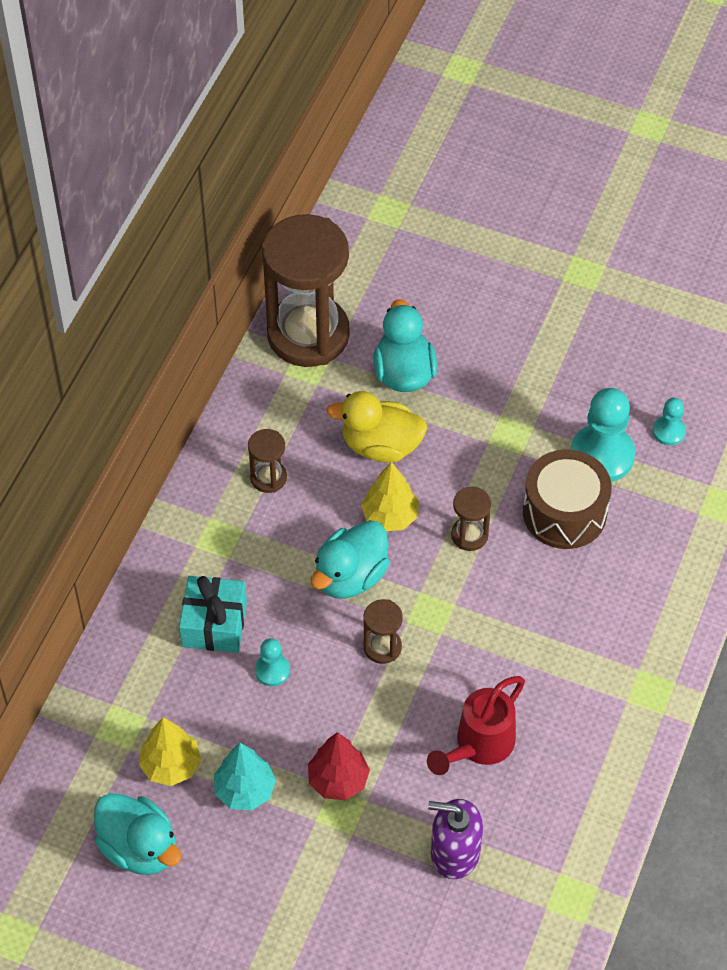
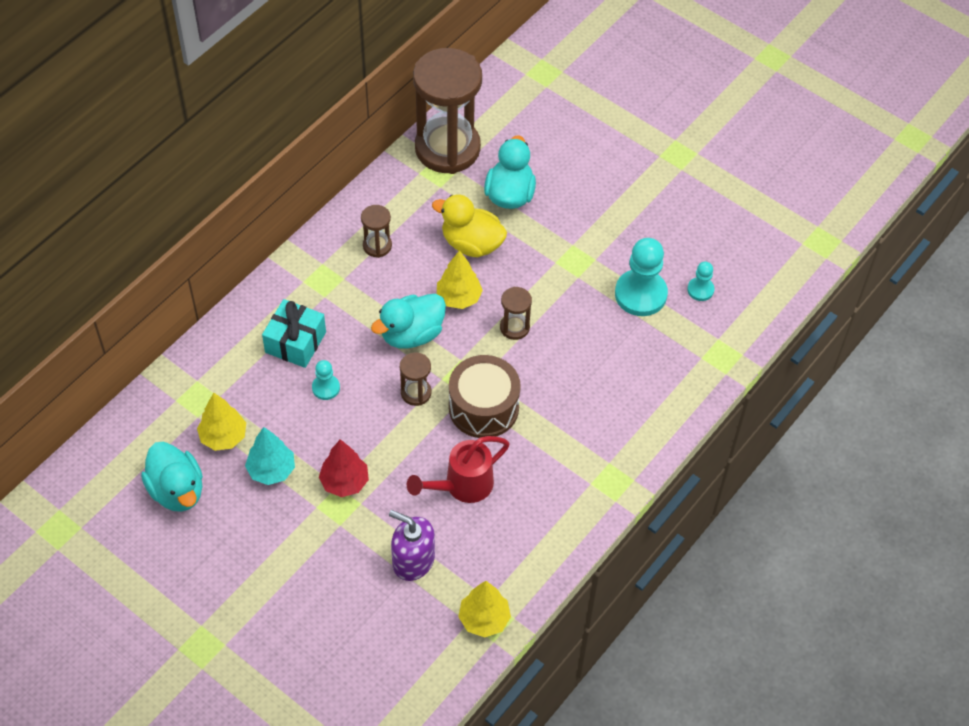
camera: 15 degrees right, 0 degrees up
(564, 513) = (595, 330): brown drum -> brown drum (483, 407)
(564, 899) = (484, 619): none -> yellow tree

